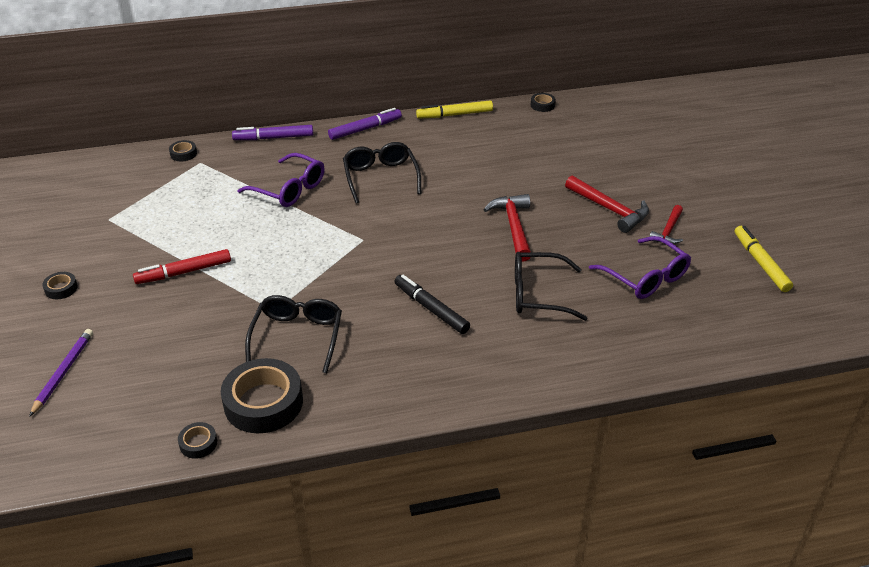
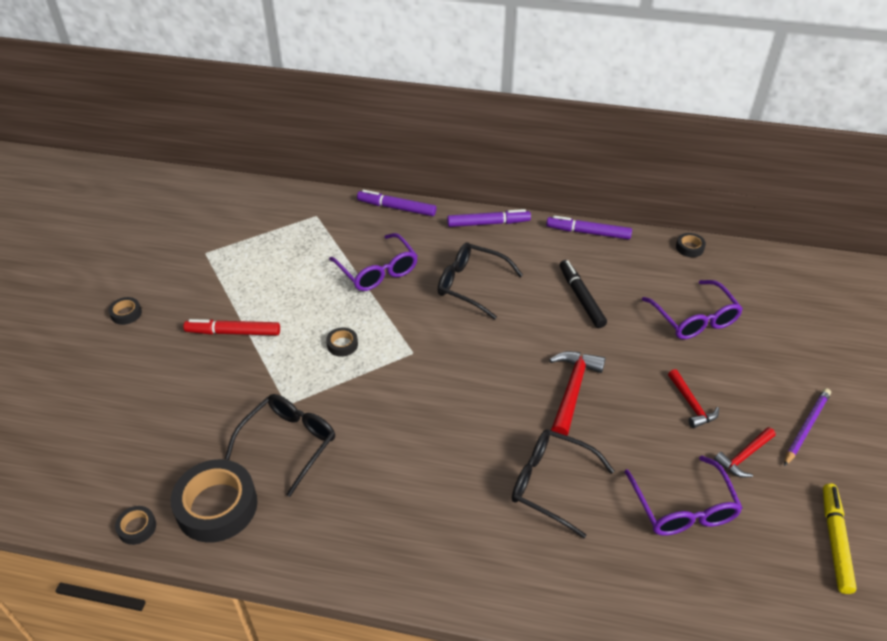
camera: 25 degrees right, 5 degrees up
(63, 372) = (77, 403): purple pencil -> purple pencil (806, 427)
(183, 154) = (307, 202): black tape -> black tape (342, 345)
(380, 177) = (471, 285): black glasses -> black glasses turned 75 degrees counterclockwise
(431, 309) = (431, 460): black marker -> black marker (581, 297)
(454, 115) = (588, 232): yellow marker -> purple marker
(576, 152) = (694, 319): none -> purple glasses
(610, 209) = (691, 404): red hammer -> red hammer, size x0.64

